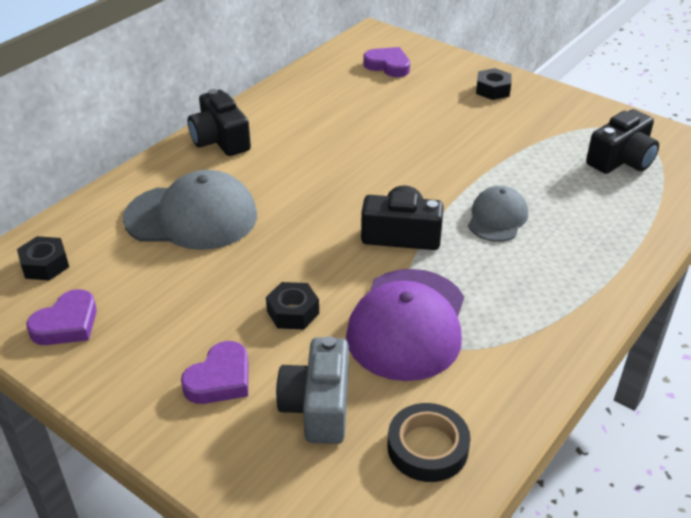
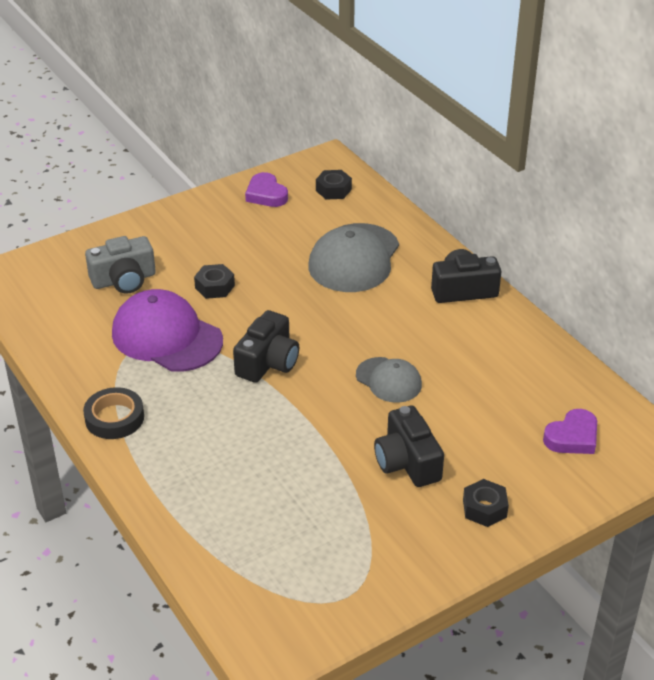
camera: 110 degrees right, 0 degrees up
(220, 379) = (175, 246): purple heart -> none
(318, 406) = (124, 280): grey camera -> grey camera turned 135 degrees clockwise
(427, 447) = (59, 315): black tape -> black tape (114, 418)
(497, 218) = (256, 427): grey cap -> grey cap (388, 380)
(621, 160) = (296, 559): black camera -> black camera (407, 462)

